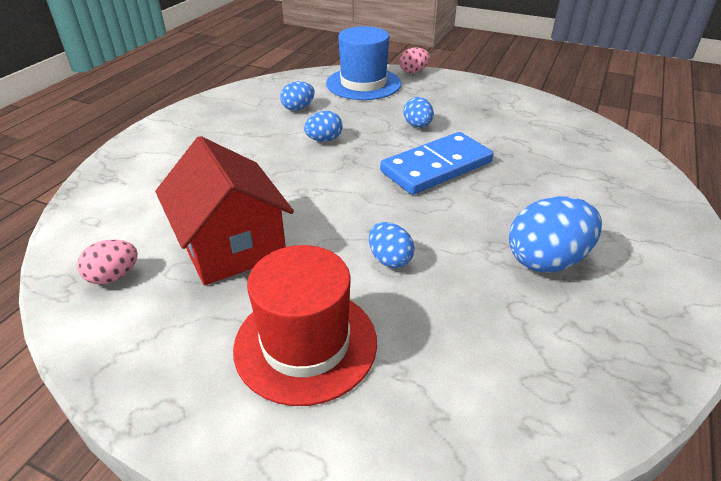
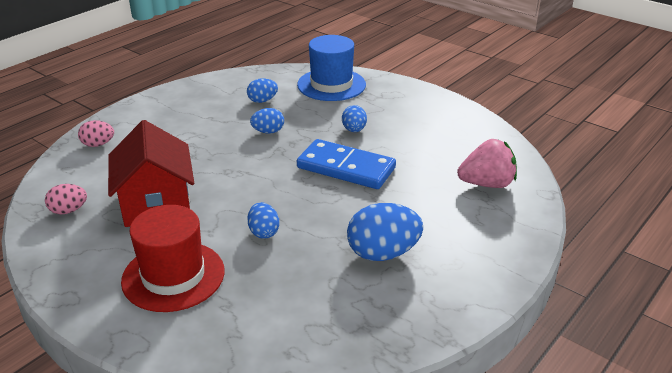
camera: 15 degrees right, 5 degrees down
(413, 72) = (384, 78): pink egg -> pink egg (98, 144)
(436, 167) = (346, 168): blue domino -> blue domino turned 45 degrees clockwise
(594, 162) = (487, 184): none -> pink strawberry

